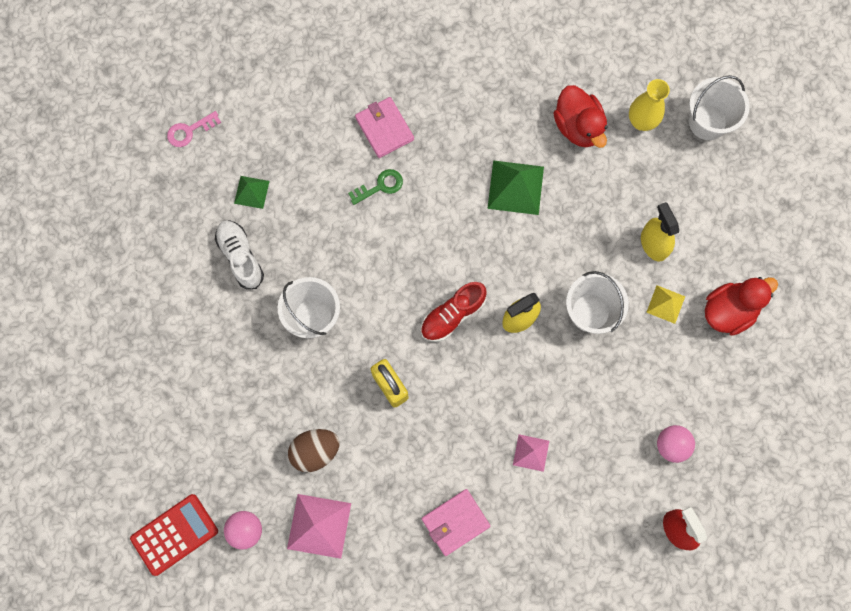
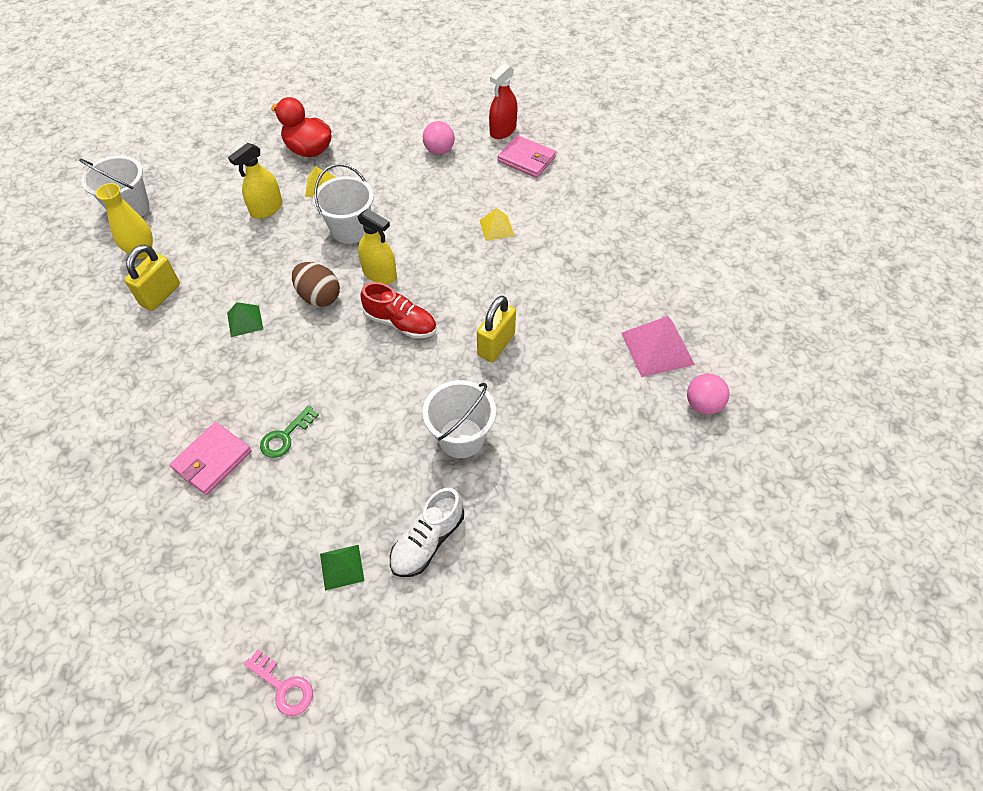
camera: 115 degrees left, 20 degrees down
(174, 534) = (752, 464): red calculator -> none
(315, 451) = (593, 379): brown egg -> brown egg (319, 297)
(380, 186) = (285, 436): green key -> green key turned 90 degrees counterclockwise
(455, 522) = (586, 255): pink wallet -> pink wallet (526, 159)
(515, 187) = (245, 321): green pyramid -> green pyramid, size x0.58
(531, 453) = (496, 228): pink pyramid -> yellow pyramid
(578, 126) = (161, 295): red duck -> yellow padlock

